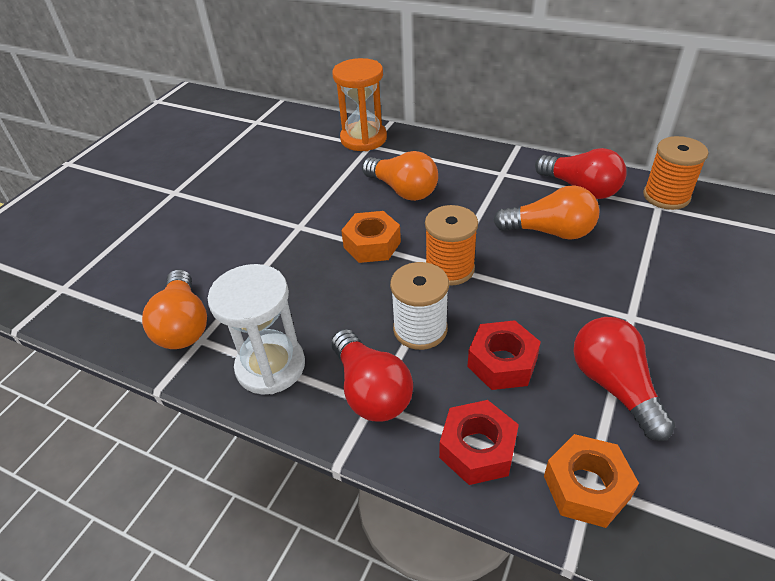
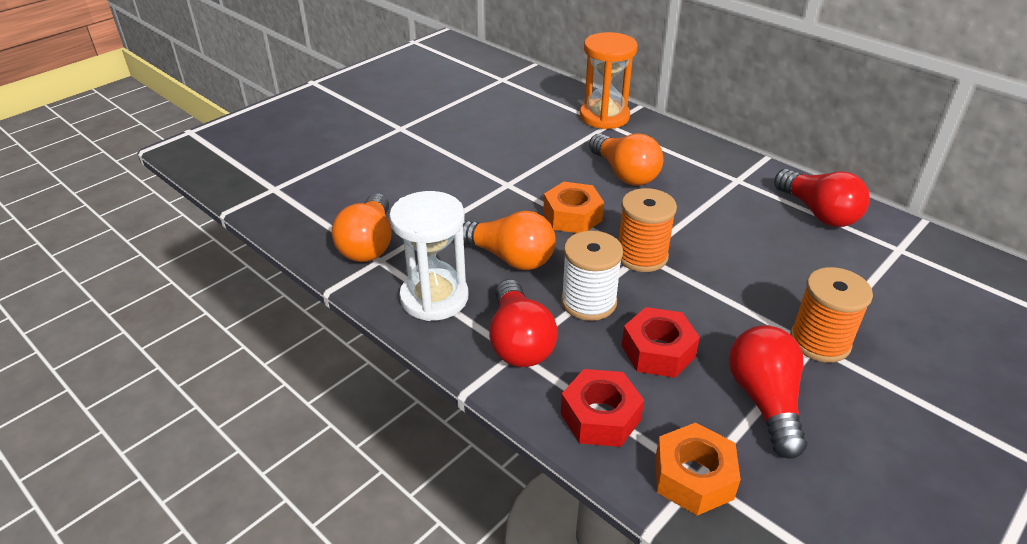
camera: 15 degrees right, 5 degrees down
(550, 231) = (763, 246): orange light bulb -> orange light bulb (509, 257)
(666, 196) = (913, 241): orange spool -> orange spool (820, 341)

